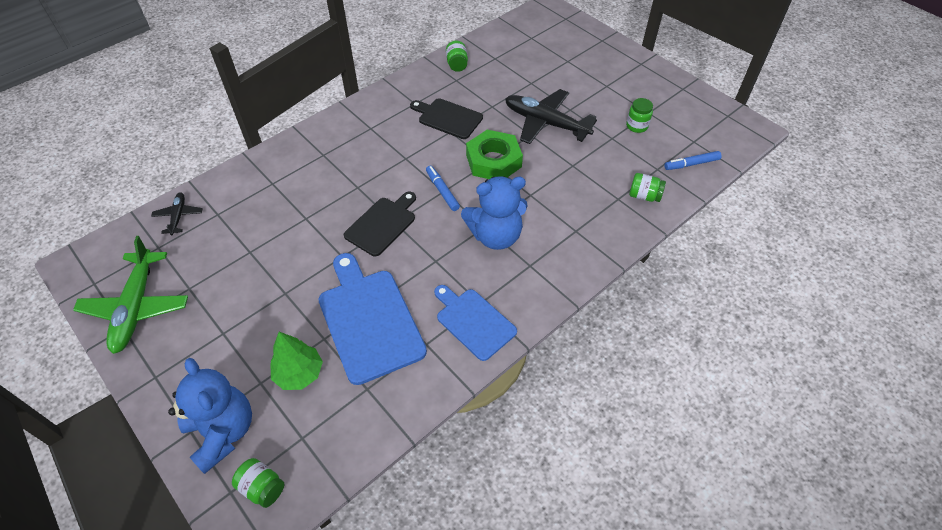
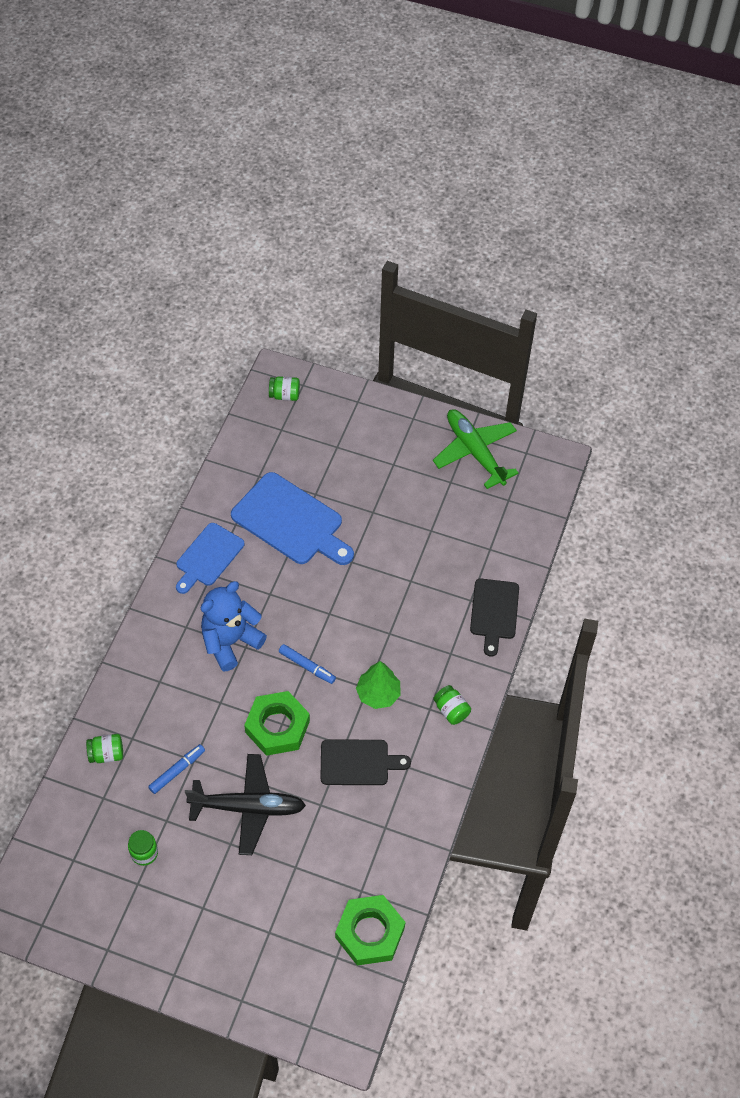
camera: 150 degrees right, 5 degrees up
(178, 216) = (520, 531): black plane -> none
(223, 432) = (336, 410): blue teddy bear -> none
(299, 373) = (314, 464): green tree -> green tree (378, 694)
(382, 224) = (339, 606): black cutting board -> black cutting board (494, 612)
(457, 64) = (400, 855): green jar -> green jar (451, 710)
(473, 321) = (208, 557): blue cutting board -> blue cutting board turned 105 degrees clockwise
(503, 40) = (370, 933): none -> green nut
(691, 164) = (68, 822): blue marker -> blue marker (177, 770)

